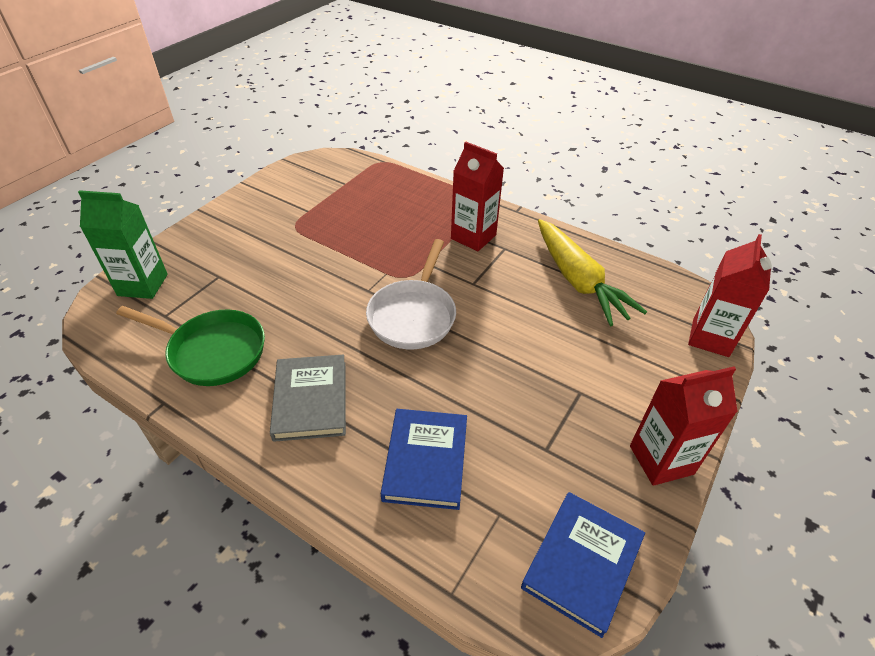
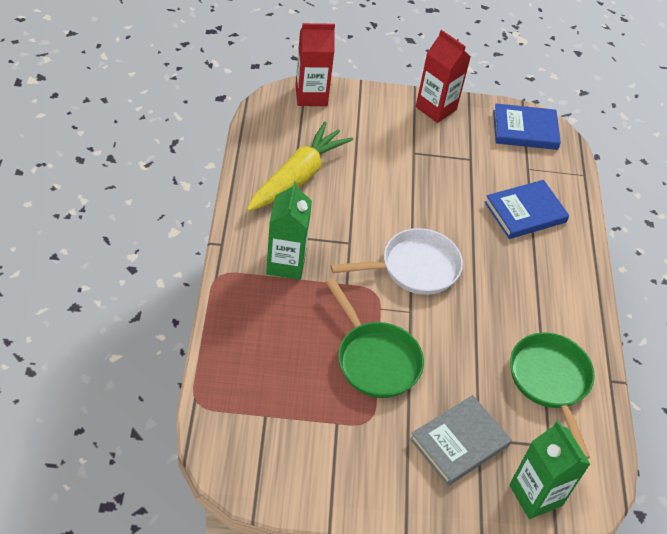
camera: 125 degrees left, 5 degrees up
(310, 400) = (536, 293): grey book -> grey book (459, 442)
(341, 250) = (375, 359): none -> green pan
(473, 237) = (286, 264): red carton -> green carton

